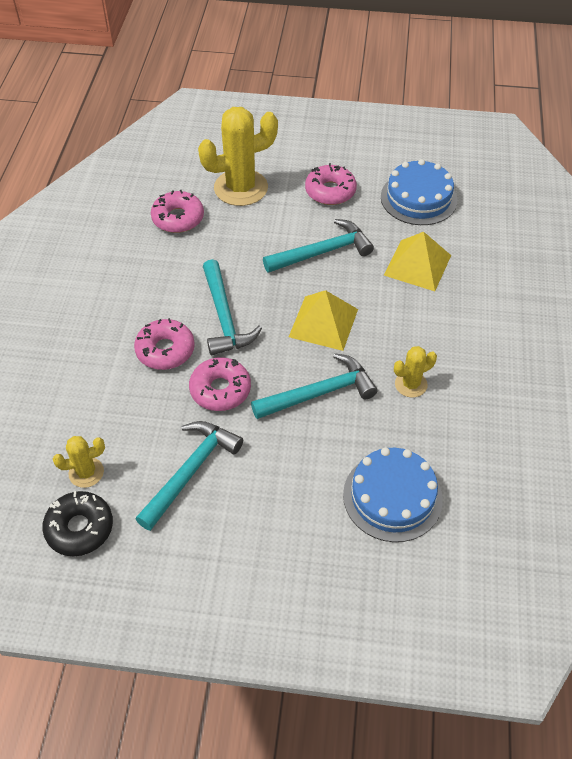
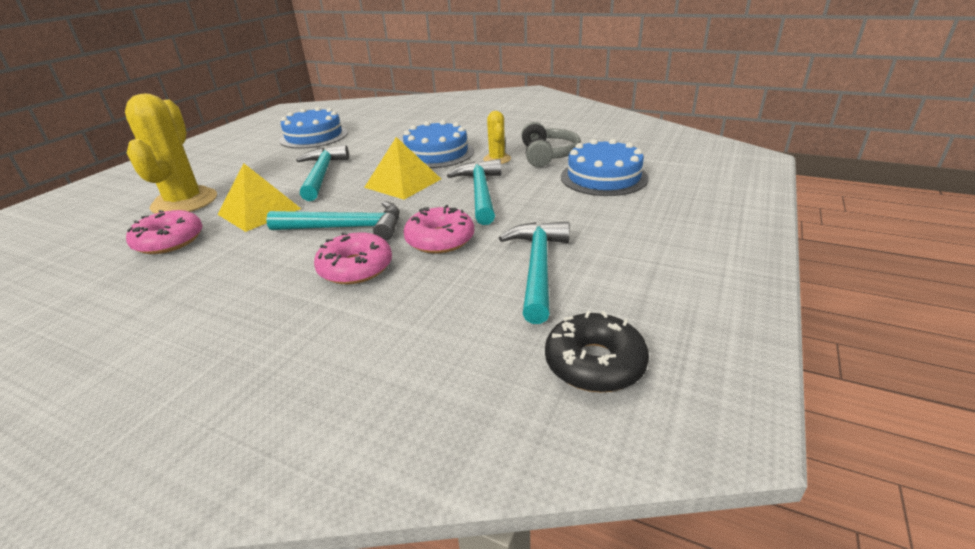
camera: 70 degrees left, 20 degrees down
(86, 472) = (504, 349): yellow cactus -> none
(190, 471) = (537, 268): turquoise hammer -> turquoise hammer turned 45 degrees clockwise
(330, 191) = (256, 164): pink donut -> none
(408, 324) = (436, 153): none -> blue cake
(417, 265) = (380, 144): yellow pyramid -> yellow pyramid (259, 211)
(440, 430) = (547, 155): none -> grey headphones

